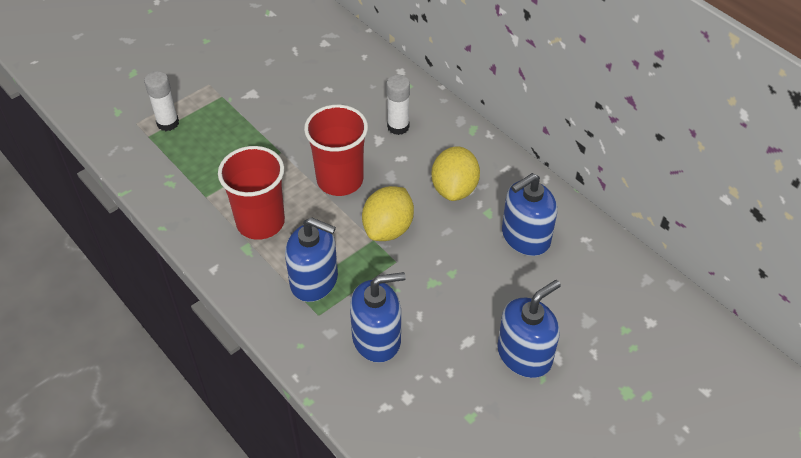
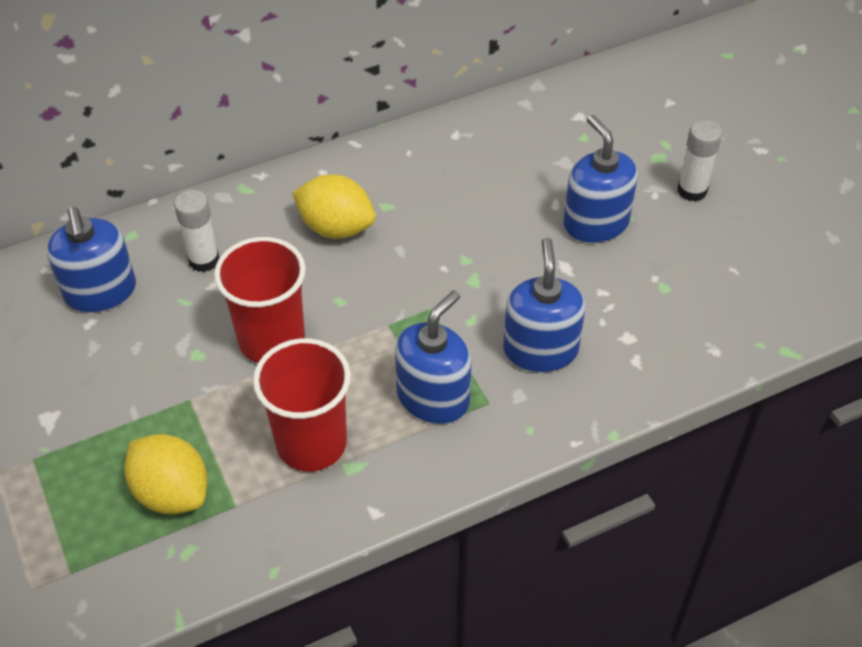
camera: 75 degrees left, 0 degrees up
(168, 123) = (54, 541): white glue stick -> white glue stick (692, 190)
(388, 229) = (375, 305): yellow lemon -> yellow lemon (172, 492)
(525, 237) = (435, 182): blue soap dispenser -> blue soap dispenser (100, 292)

